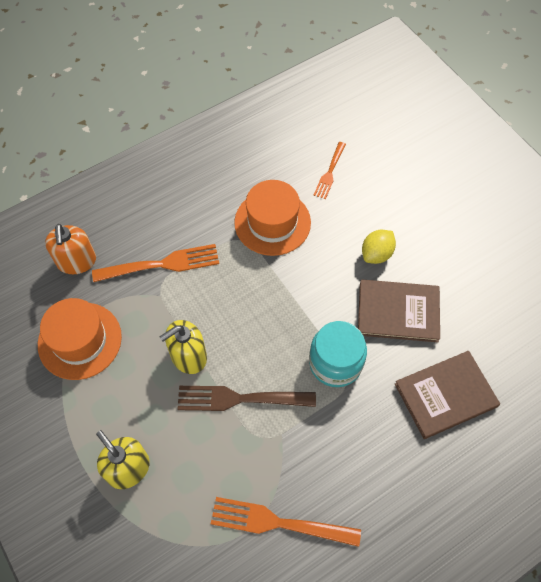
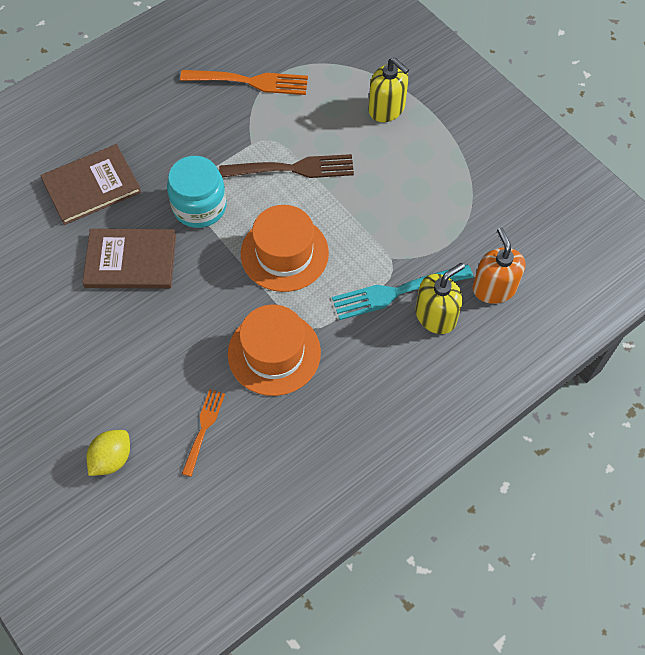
camera: 175 degrees right, 0 degrees up
(80, 340) = (463, 208): orange hat -> orange hat (284, 253)
(161, 265) = (397, 291): orange fork -> turquoise fork
(188, 356) = (349, 201): yellow soap dispenser -> yellow soap dispenser (435, 316)
(376, 254) = (149, 323): yellow lemon -> yellow lemon (112, 458)

